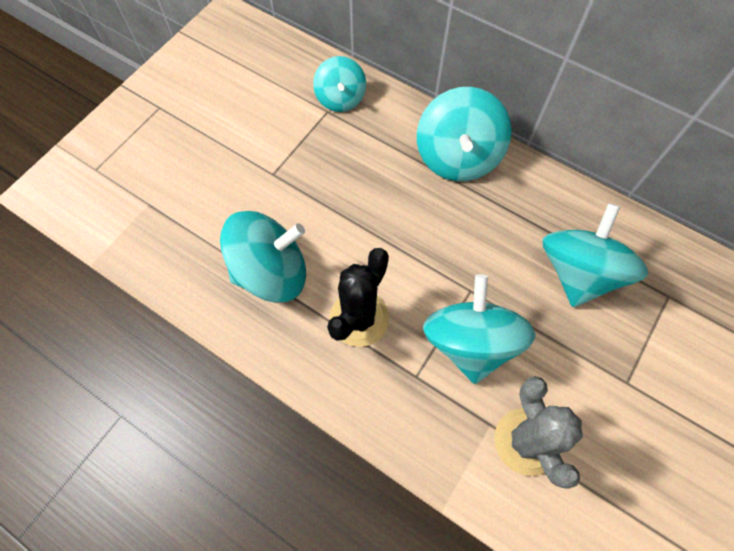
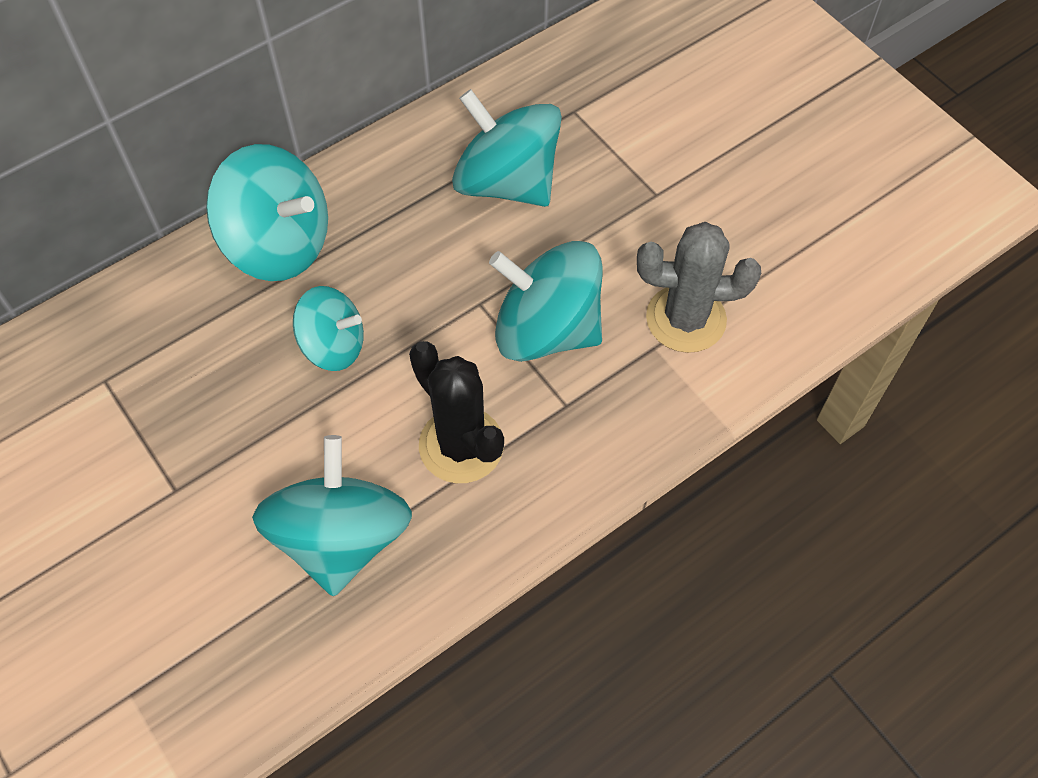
camera: 70 degrees left, 5 degrees down
(340, 99) = (92, 355): turquoise spinning top -> turquoise spinning top (333, 345)

